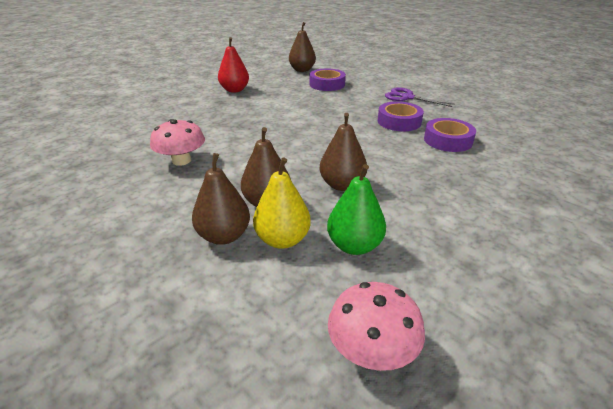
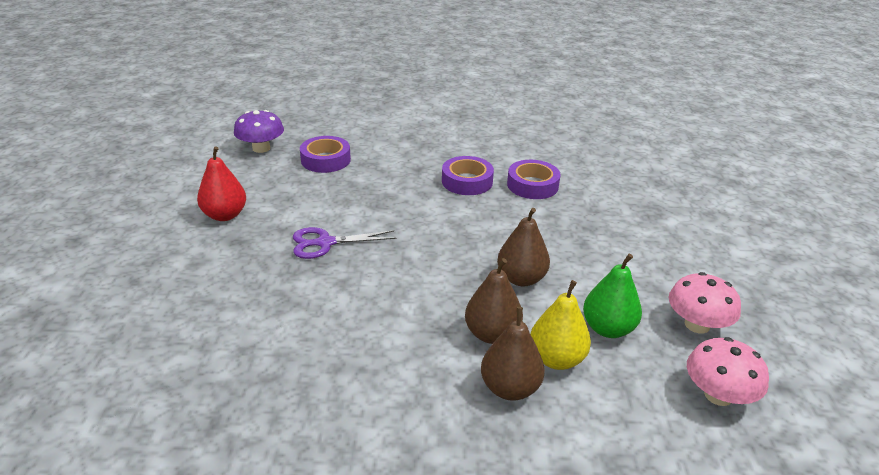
camera: 45 degrees left, 0 degrees up
(181, 160) = (333, 341): pink mushroom -> pink mushroom (697, 325)
(302, 70) = (261, 148): brown pear -> purple mushroom
(407, 97) = (432, 146): purple scissors -> purple scissors (325, 243)

